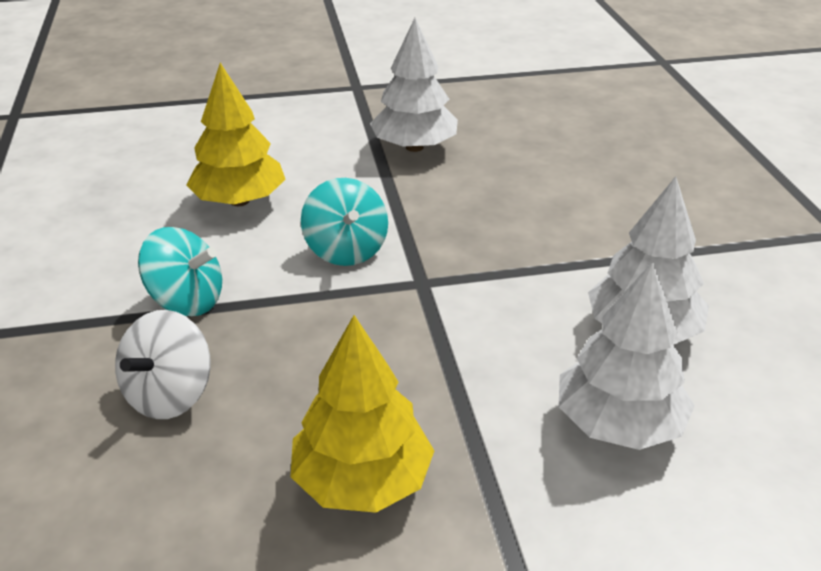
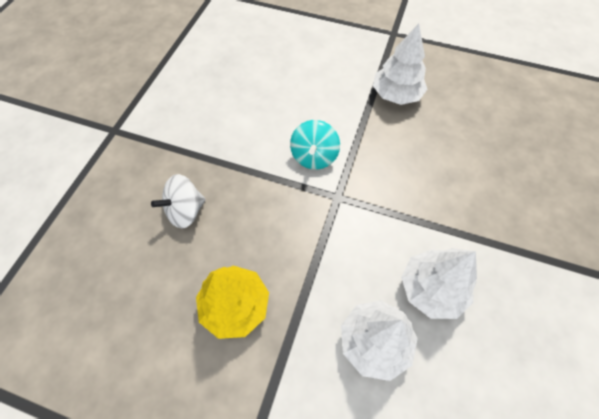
camera: 30 degrees right, 25 degrees up
(187, 301) = (223, 156): turquoise spinning top -> none
(239, 201) = (283, 98): yellow tree -> none

